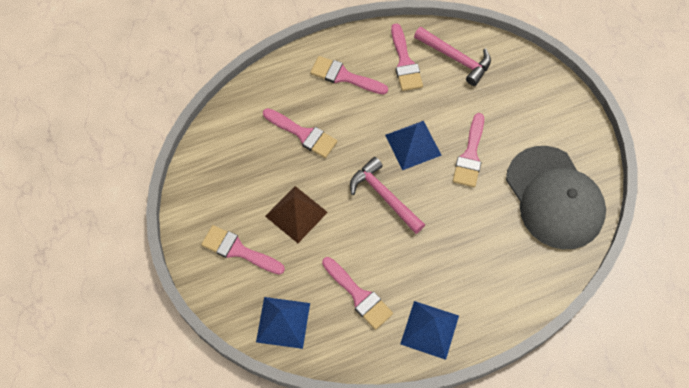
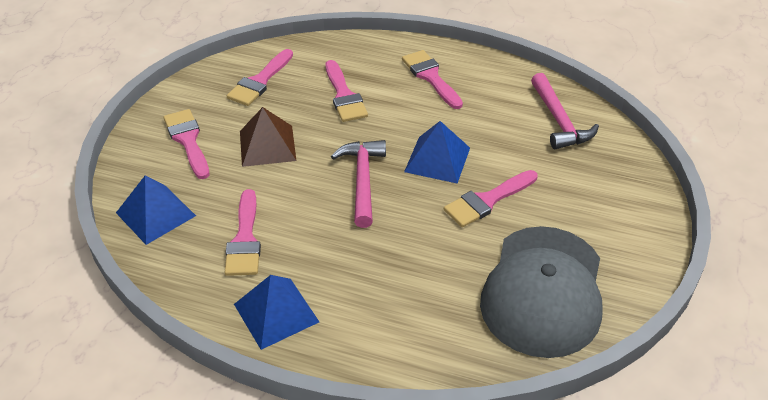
camera: 40 degrees right, 20 degrees down
(405, 63) = (501, 97): pink brush -> pink brush (260, 81)

